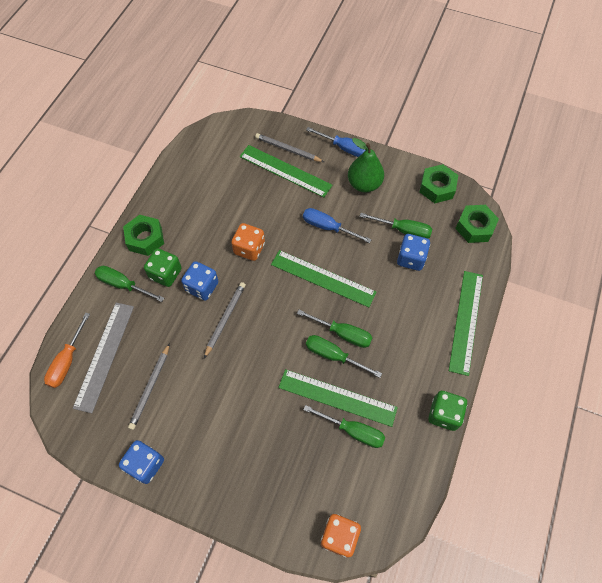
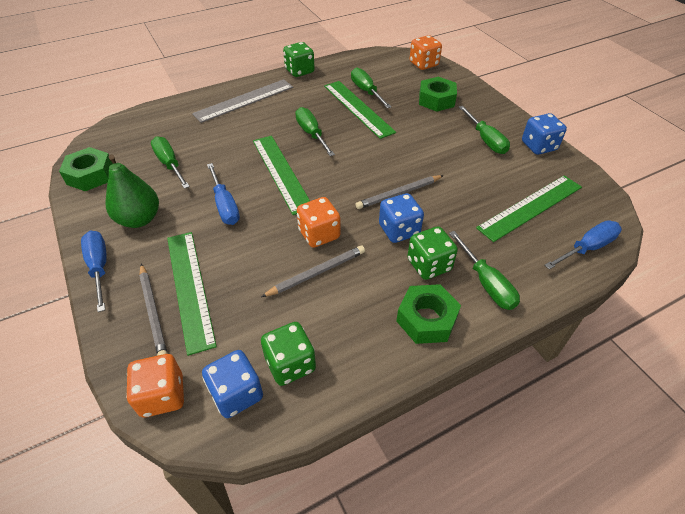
camera: 140 degrees left, 15 degrees down
(67, 361) = (587, 248): orange screwdriver -> blue screwdriver
(104, 355) = (542, 231): grey ruler -> grey ruler (244, 100)
(150, 387) = (507, 185): grey pencil -> grey pencil (316, 273)
(197, 173) = (290, 364): none -> green dice
(240, 126) = (162, 395): none -> orange dice
(333, 356) = (334, 127): green screwdriver -> green screwdriver (486, 140)
(411, 259) = (196, 144): blue dice -> blue dice (236, 394)
(466, 321) = (218, 95): green ruler -> green ruler (530, 207)
(474, 227) = (118, 134): green nut -> green nut (436, 100)

